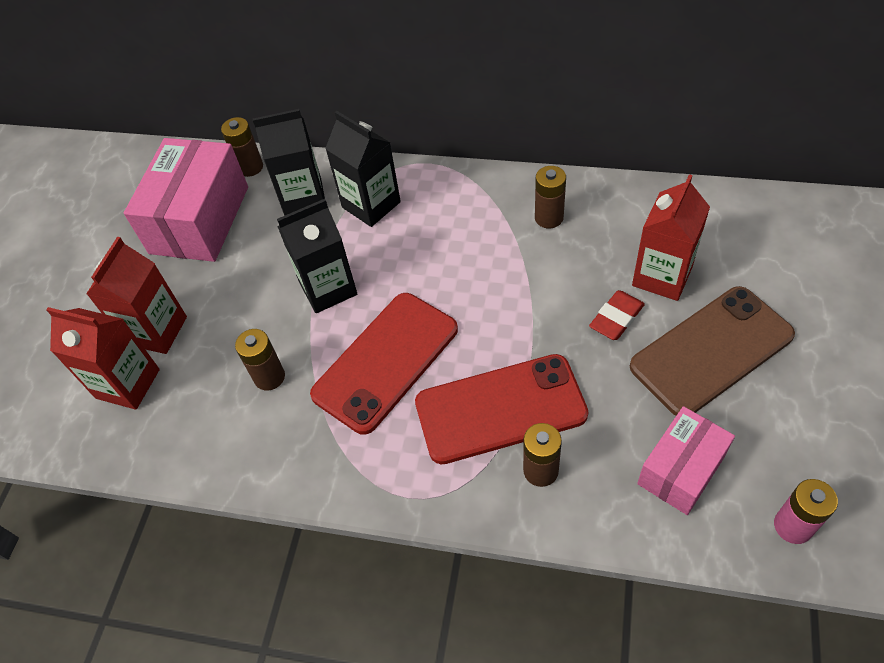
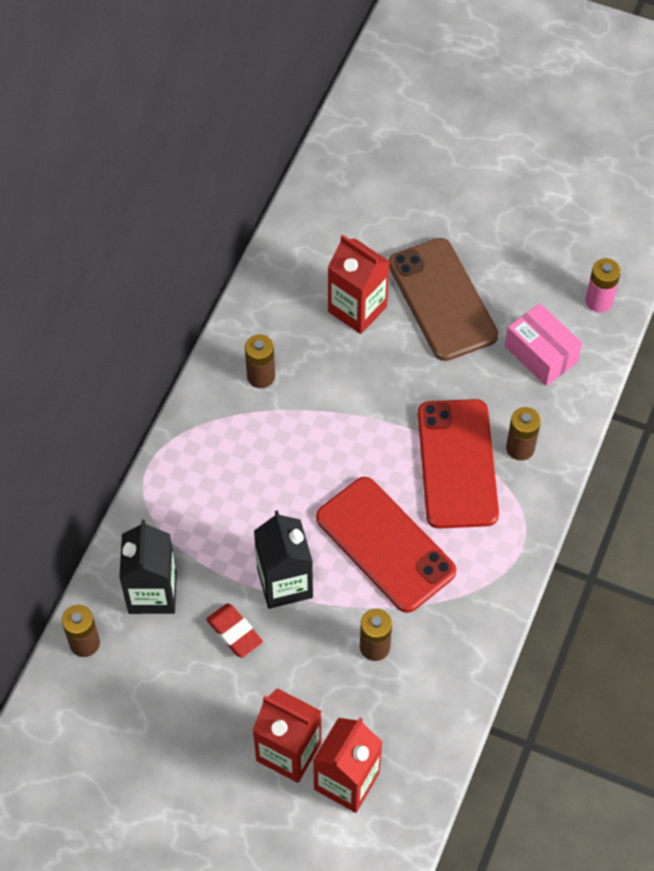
camera: 85 degrees left, 5 degrees up
(199, 220) = (147, 702): pink box -> none
(371, 205) = (187, 528): black carton -> none
(616, 318) = (391, 355): red eraser -> red eraser (234, 632)

